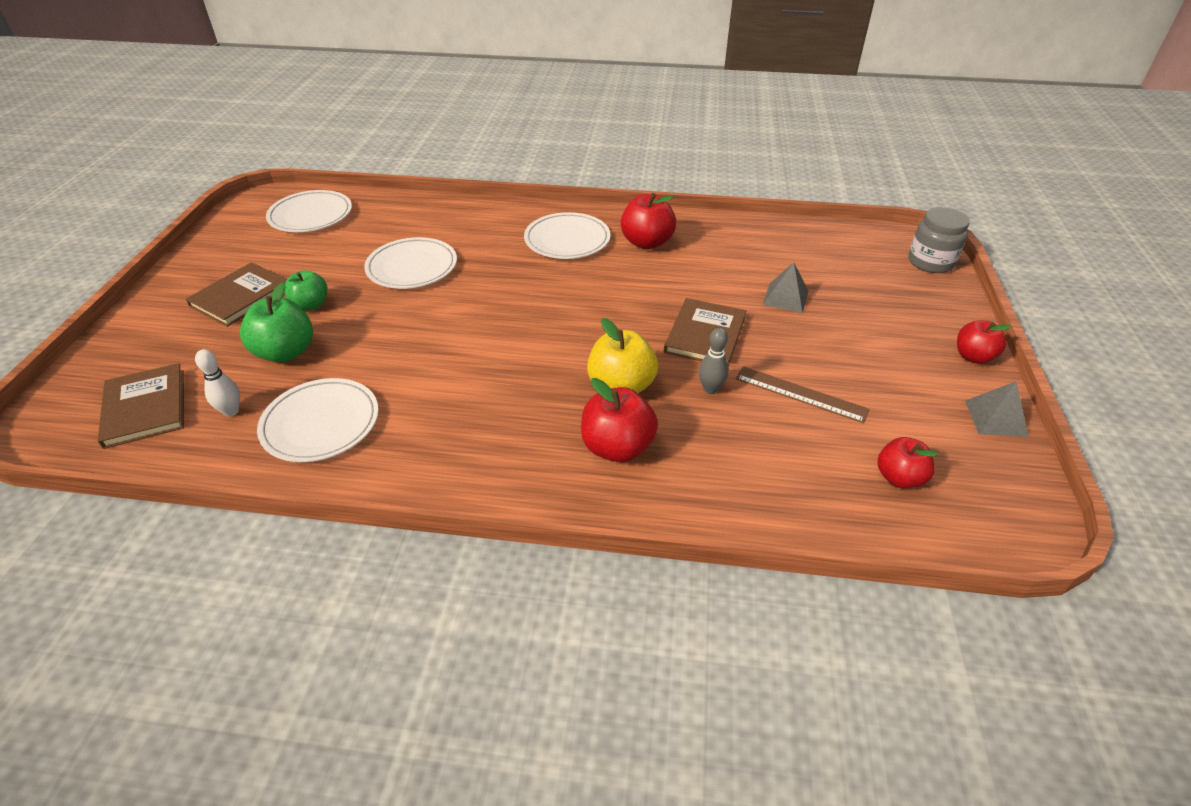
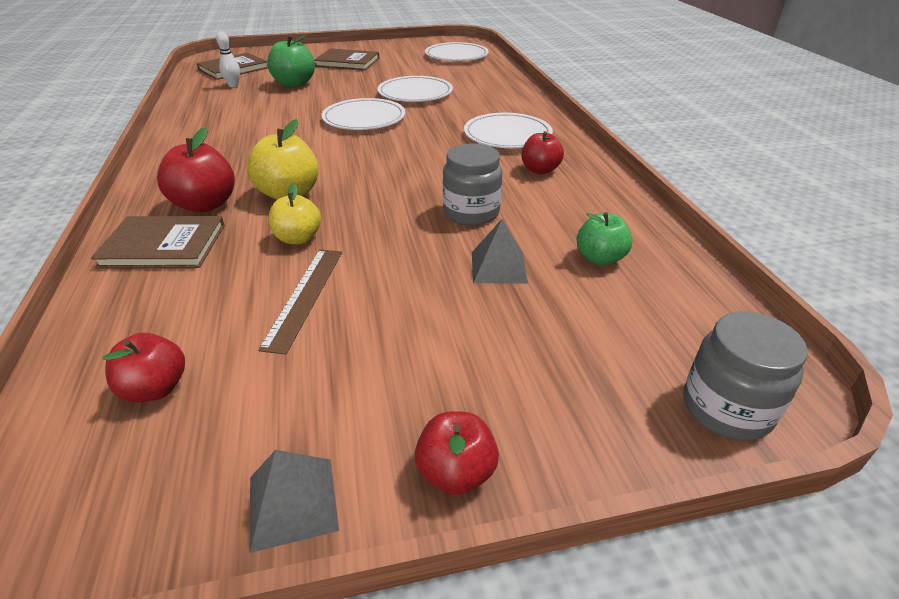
camera: 70 degrees right, 5 degrees down
(311, 305) = (349, 78): green apple -> green apple (600, 258)
(321, 423) = (224, 107): white plate -> white plate (364, 119)
(647, 242) = (540, 170): red apple -> red apple, size x0.67
(704, 291) = (471, 213): none -> grey jar
(705, 335) = (390, 224): brown book -> brown book (163, 246)
(710, 389) = (298, 238): grey bowling pin -> yellow apple

